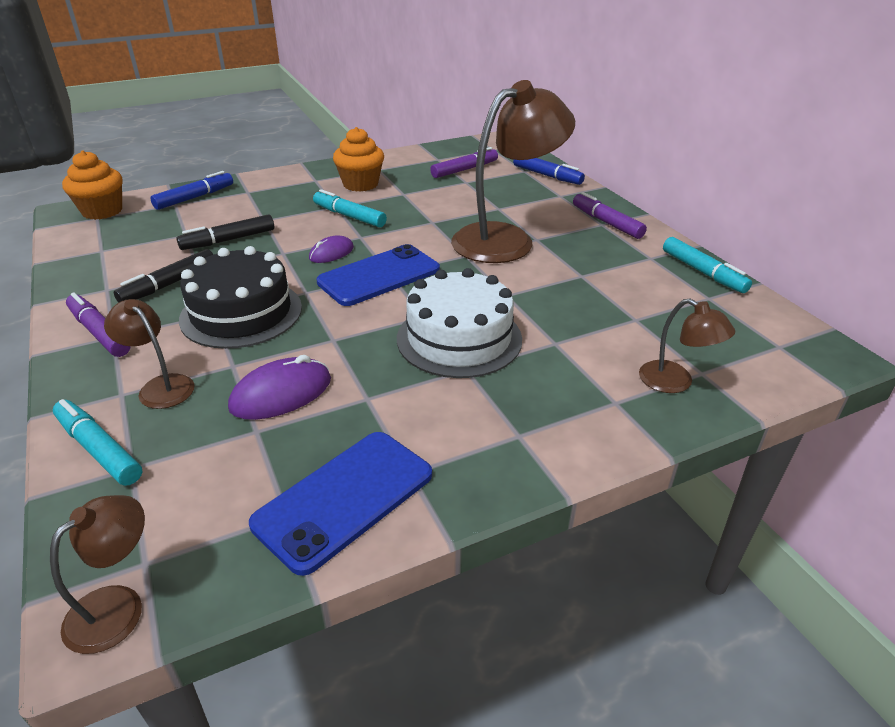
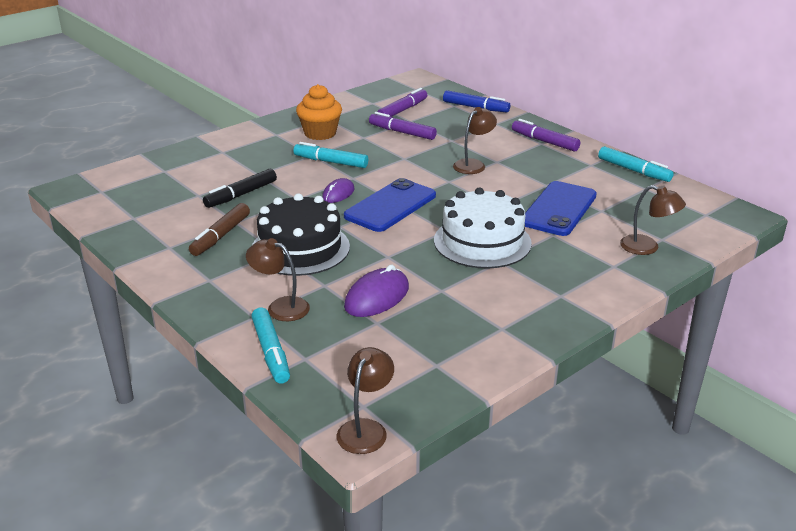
camera: 15 degrees left, 5 degrees down
(99, 332) = (195, 279): purple marker -> purple marker (402, 132)
(99, 449) = (271, 352): turquoise marker -> turquoise marker turned 135 degrees counterclockwise
(102, 211) = (101, 185): orange cupcake -> none
(169, 284) = (220, 236): black marker -> brown marker
(195, 198) = (178, 163): blue marker -> none
(344, 499) = (469, 350): blue phone -> blue phone (559, 209)
(506, 239) = (473, 164): brown lamp -> brown lamp, size x0.48

